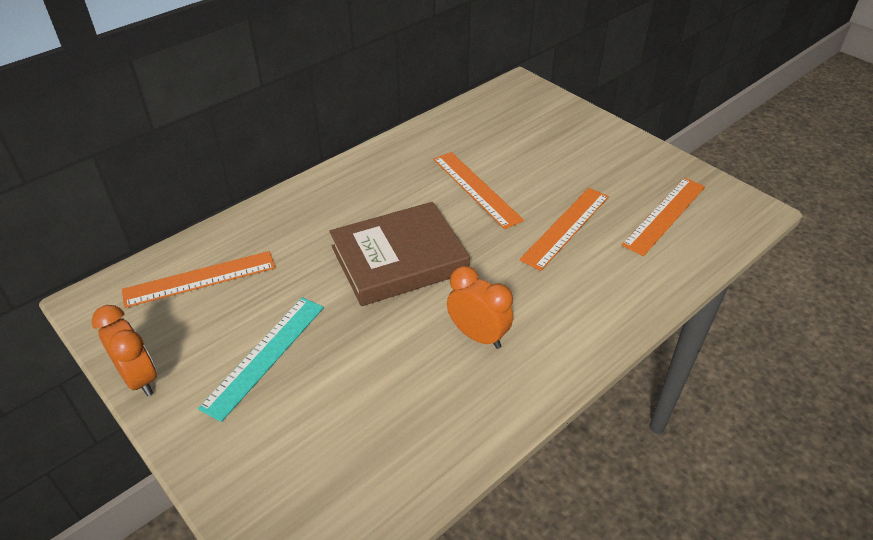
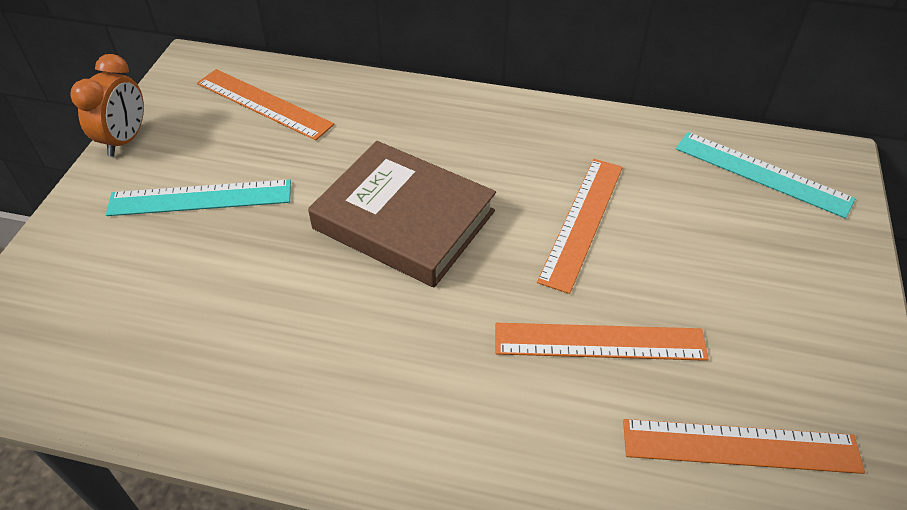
camera: 55 degrees right, 5 degrees up
(478, 336) = (341, 347): orange clock -> none
(506, 110) = (762, 173): none -> turquoise ruler

